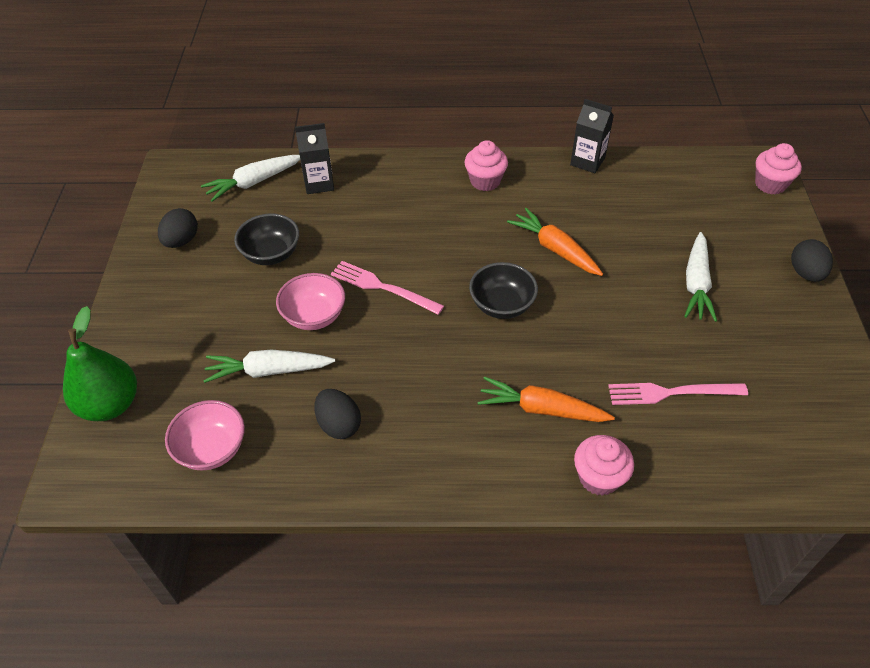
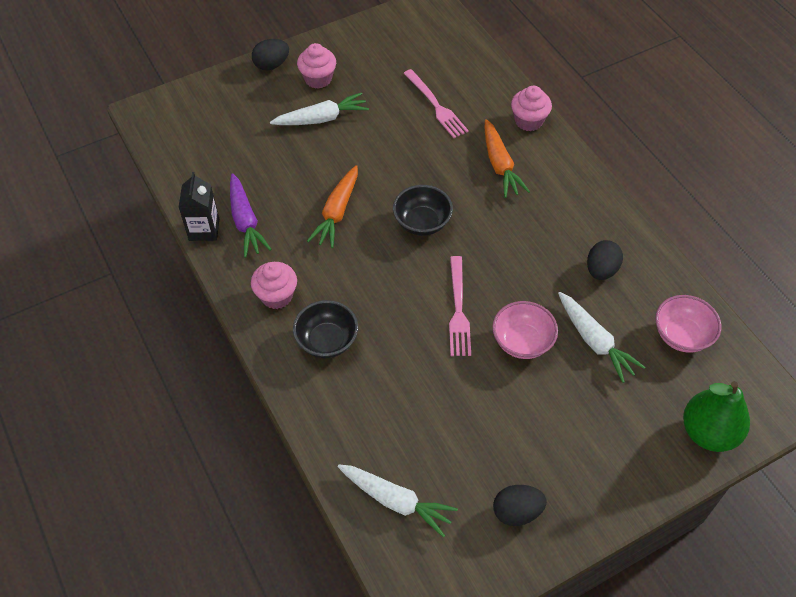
camera: 120 degrees left, 5 degrees up
(271, 254) = (479, 418): black bowl -> black bowl (327, 341)
(319, 183) = (361, 436): black carton -> none
(581, 188) = (245, 221): none -> purple carrot
(770, 184) = (171, 103): pink cupcake -> pink cupcake (318, 79)

